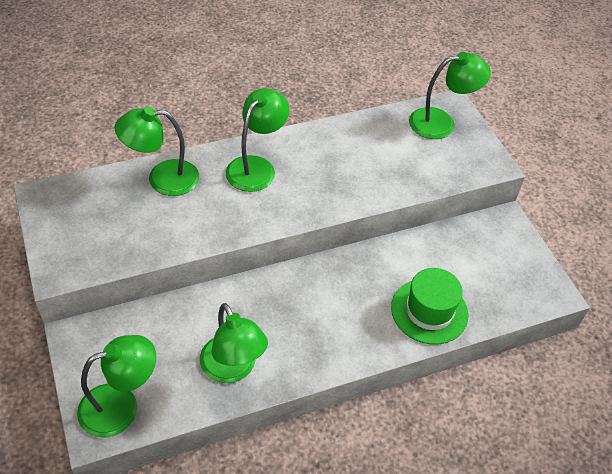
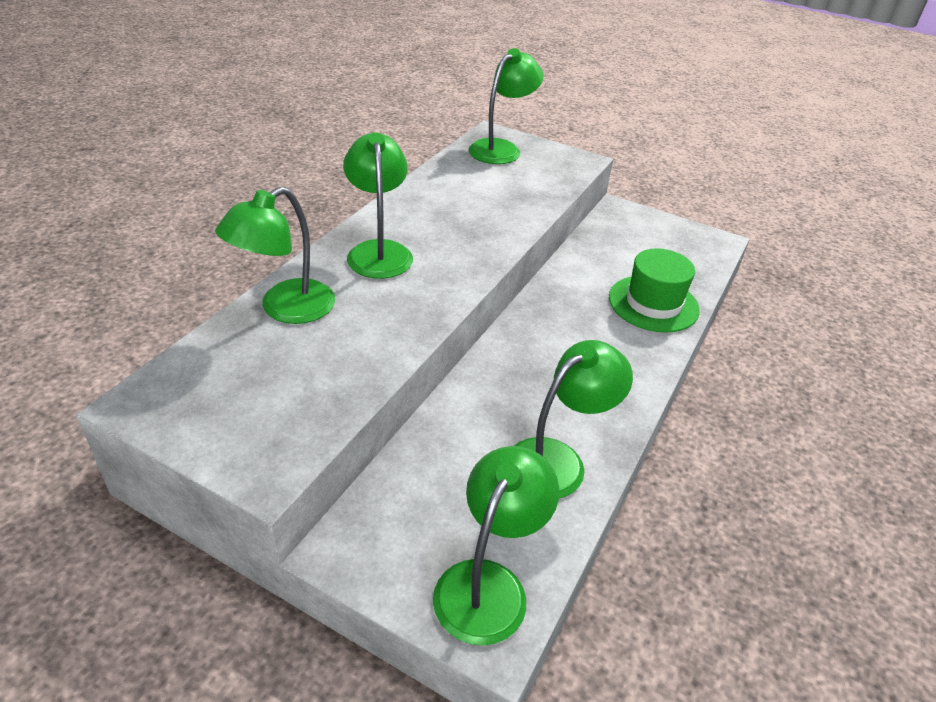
camera: 40 degrees left, 10 degrees down
(233, 369) = (557, 460): green lamp -> green lamp turned 60 degrees counterclockwise

